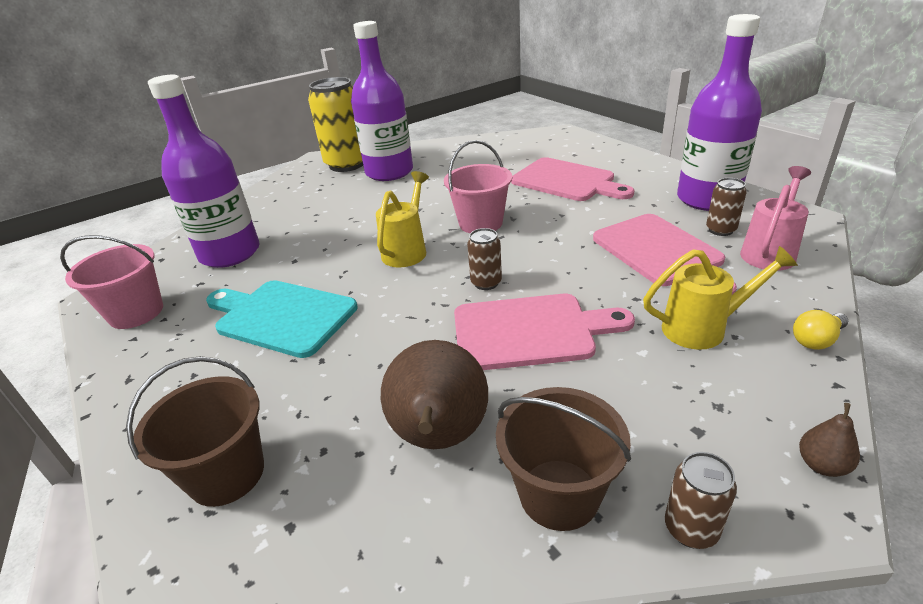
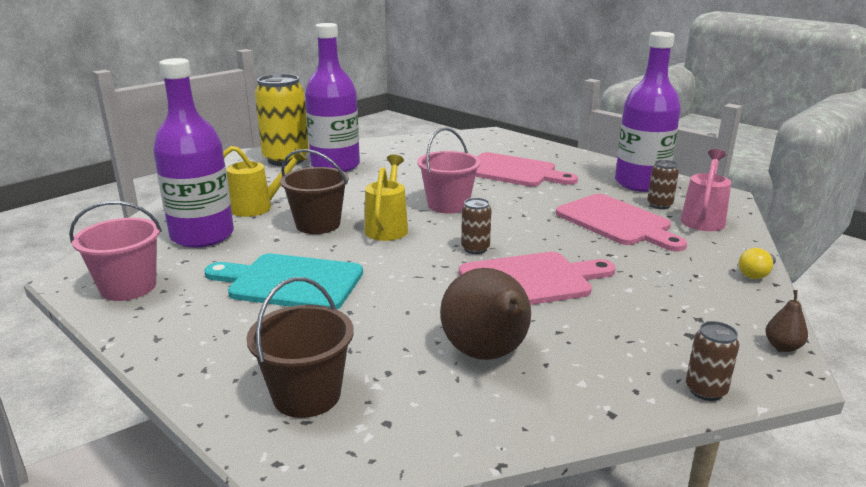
camera: 15 degrees left, 10 degrees down
(559, 494) = (601, 380): brown bucket -> brown bucket (318, 224)
(702, 328) = (669, 271): yellow watering can -> yellow watering can (257, 207)

